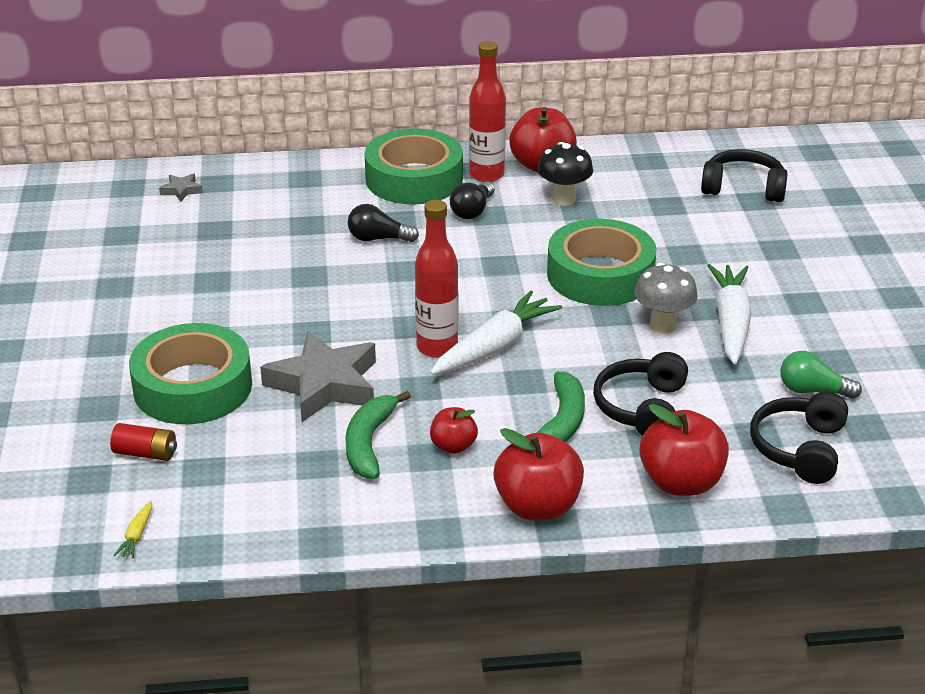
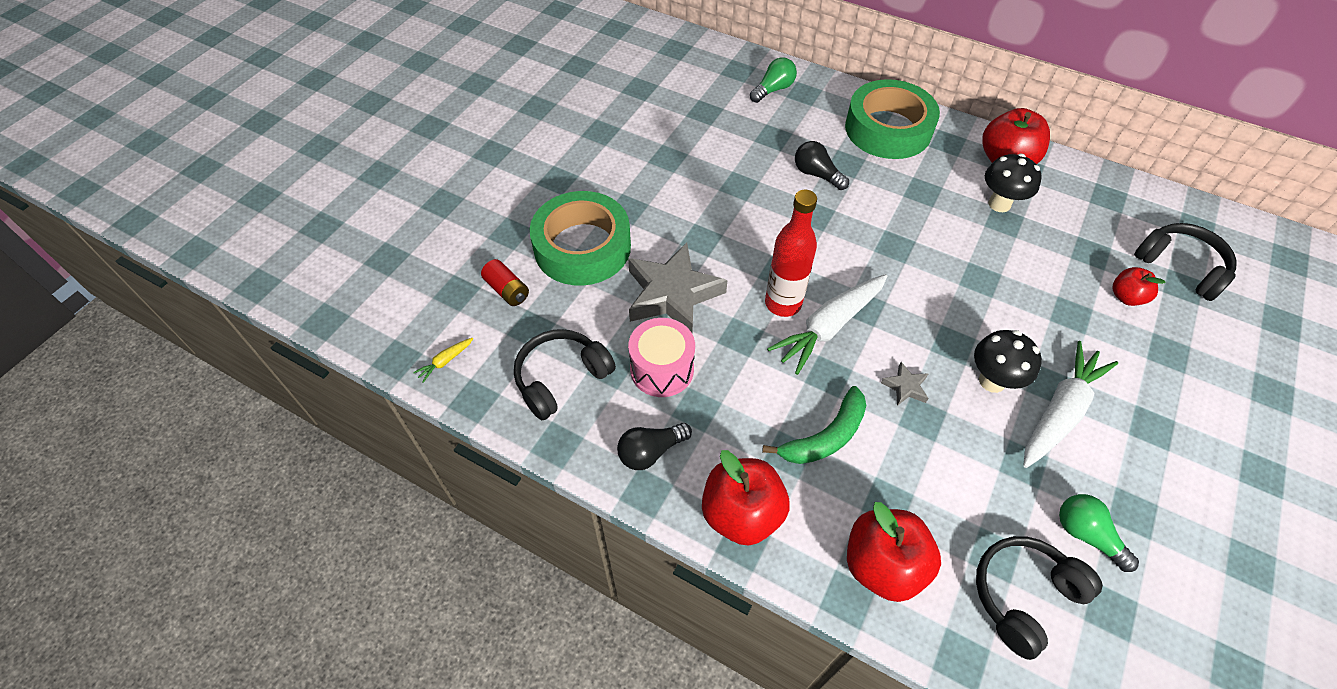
camera: 35 degrees right, 20 degrees up
(181, 190) = (709, 67): grey star -> grey star (905, 387)
(270, 186) = (773, 89): none -> green light bulb
(369, 443) = (662, 369): green banana -> pink drum
(453, 446) = (722, 410): red apple -> red apple (1126, 297)
(472, 211) = (912, 181): black light bulb -> black light bulb (651, 452)
(486, 175) = (950, 150): red bottle -> none
(494, 347) = (829, 327): white carrot -> white carrot turned 150 degrees clockwise
(600, 275) = (974, 298): green tape -> none
(642, 408) = (907, 461): black headphones -> black headphones (561, 378)
(662, 325) = (992, 381): grey mushroom -> black mushroom

